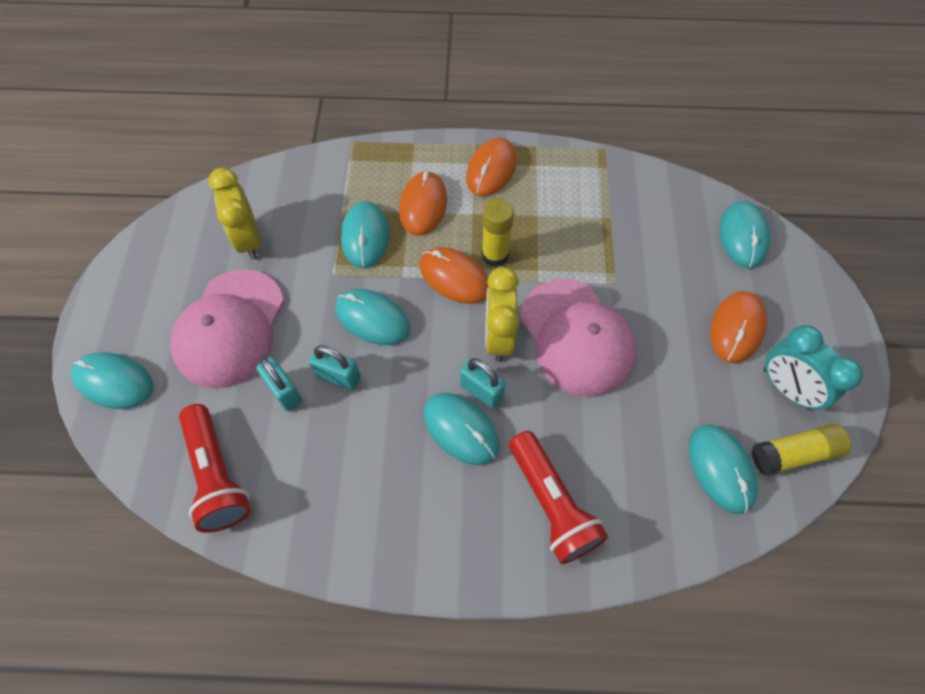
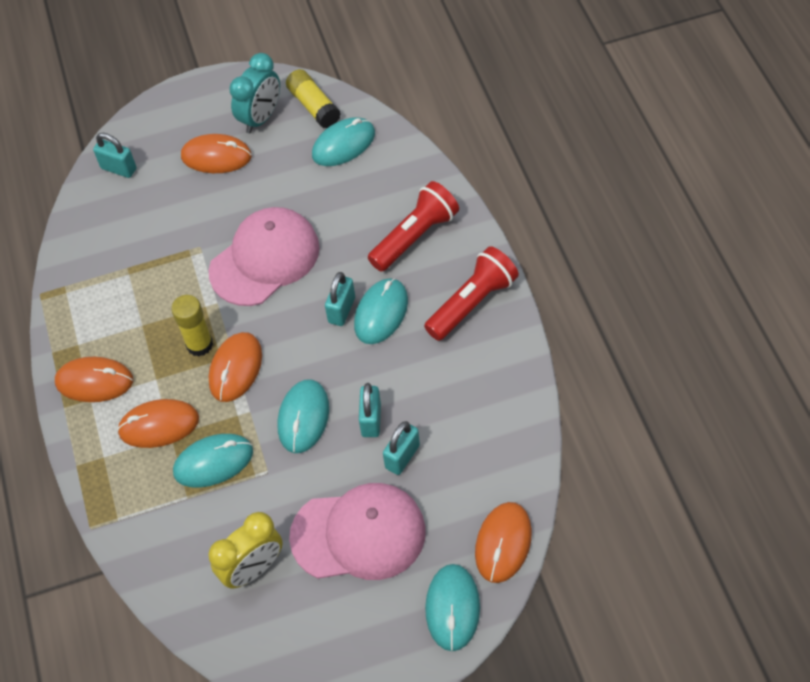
camera: 105 degrees left, 5 degrees down
(143, 451) = (503, 543): none -> orange mouse
(217, 475) = (496, 472): red flashlight -> red flashlight (472, 303)
(498, 337) = (286, 314): yellow clock -> none
(742, 236) = (119, 168): turquoise mouse -> turquoise padlock

